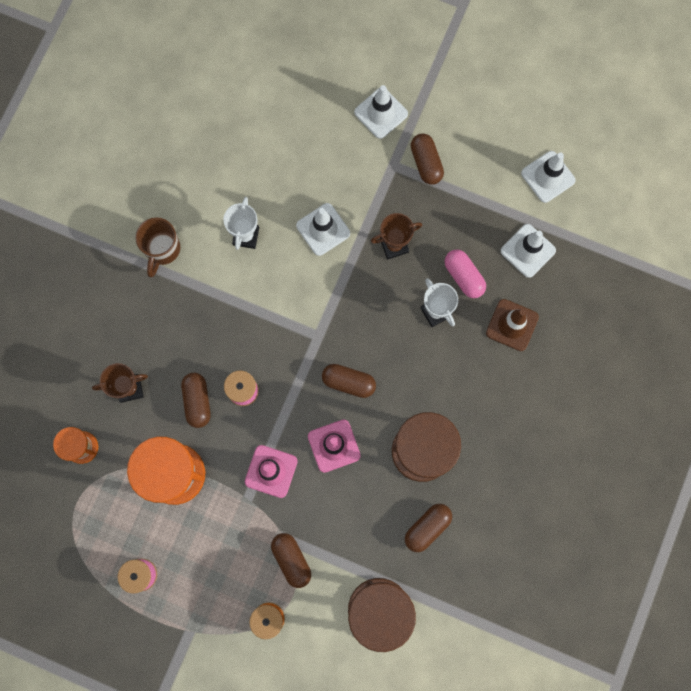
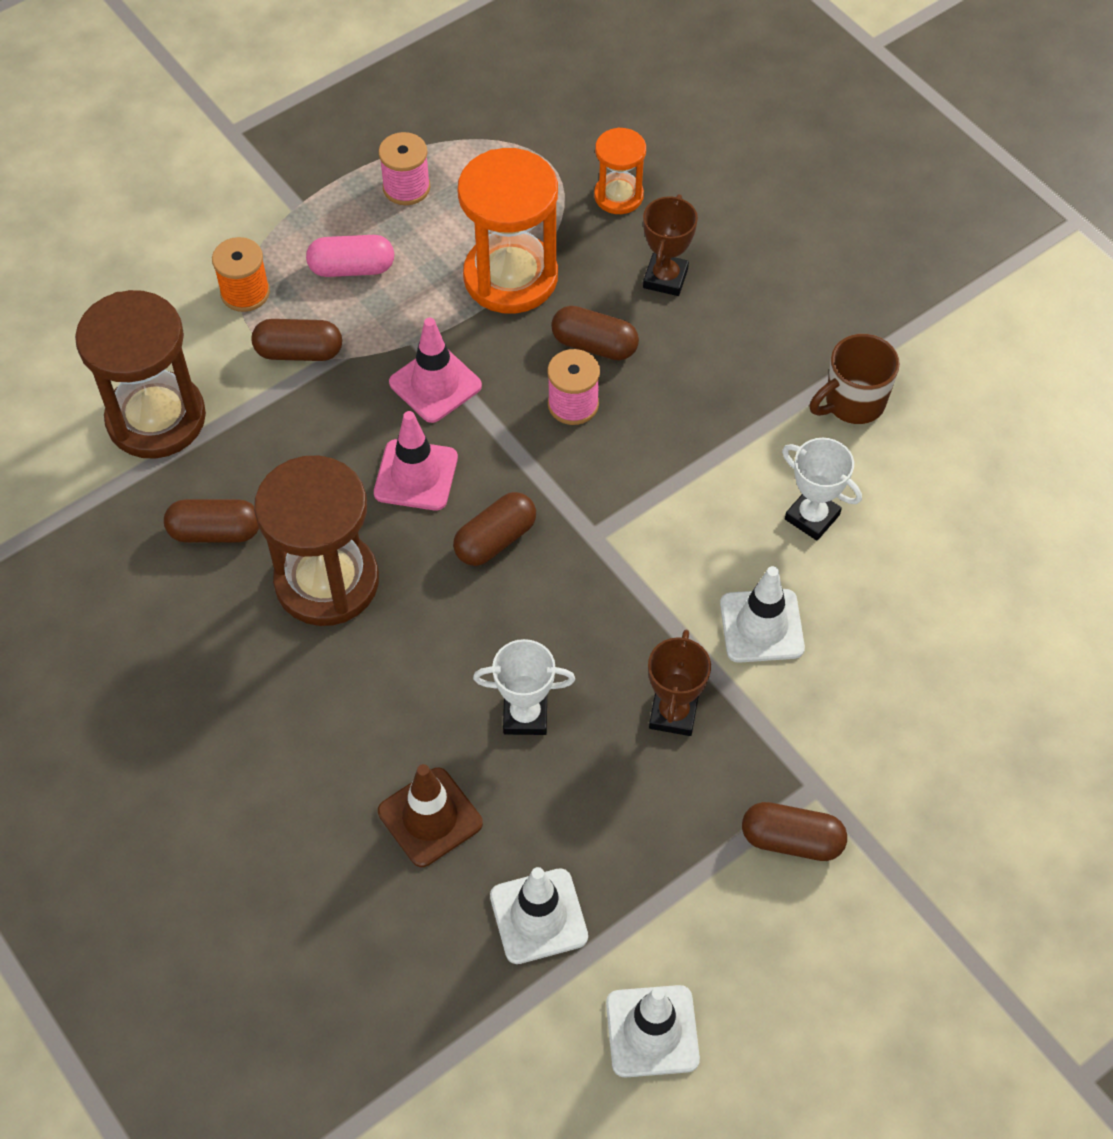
camera: 120 degrees right, 20 degrees down
(162, 250) = (853, 403): brown mug -> brown mug turned 75 degrees counterclockwise
(381, 113) = (924, 817): white traffic cone -> none
(427, 528) = (215, 532): brown capsule -> brown capsule turned 75 degrees counterclockwise
(464, 276) = (557, 789): pink capsule -> pink capsule (352, 268)

